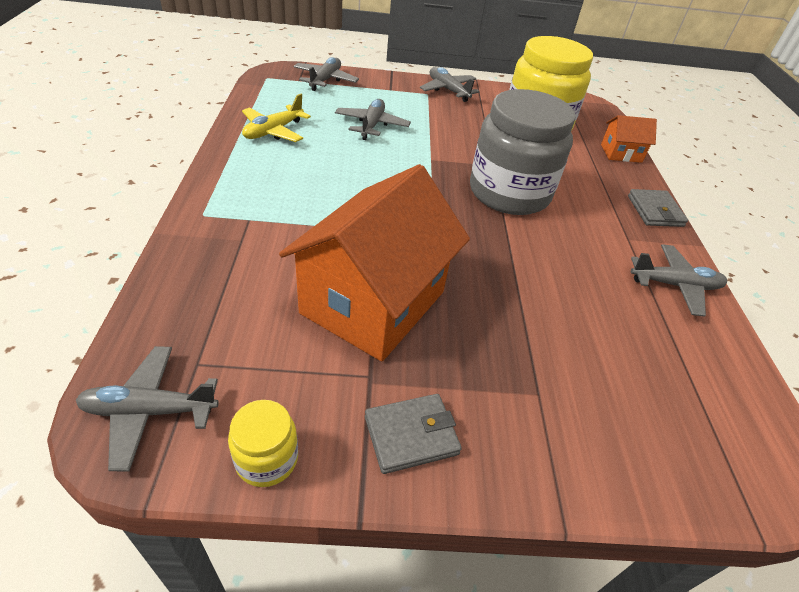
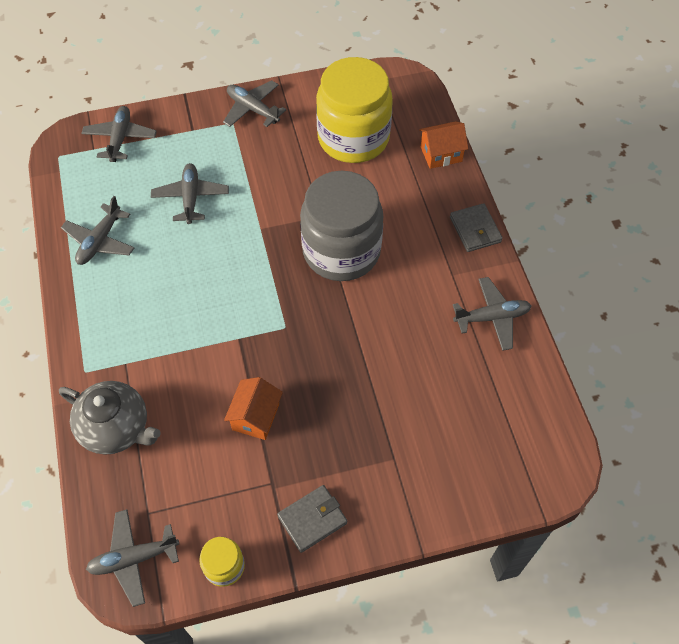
camera: 10 degrees left, 15 degrees up
(208, 269) = (116, 428): none -> grey teapot
(273, 131) = (100, 241): yellow plane -> grey plane
(373, 302) = (256, 417): orange house -> orange house, size x0.45

